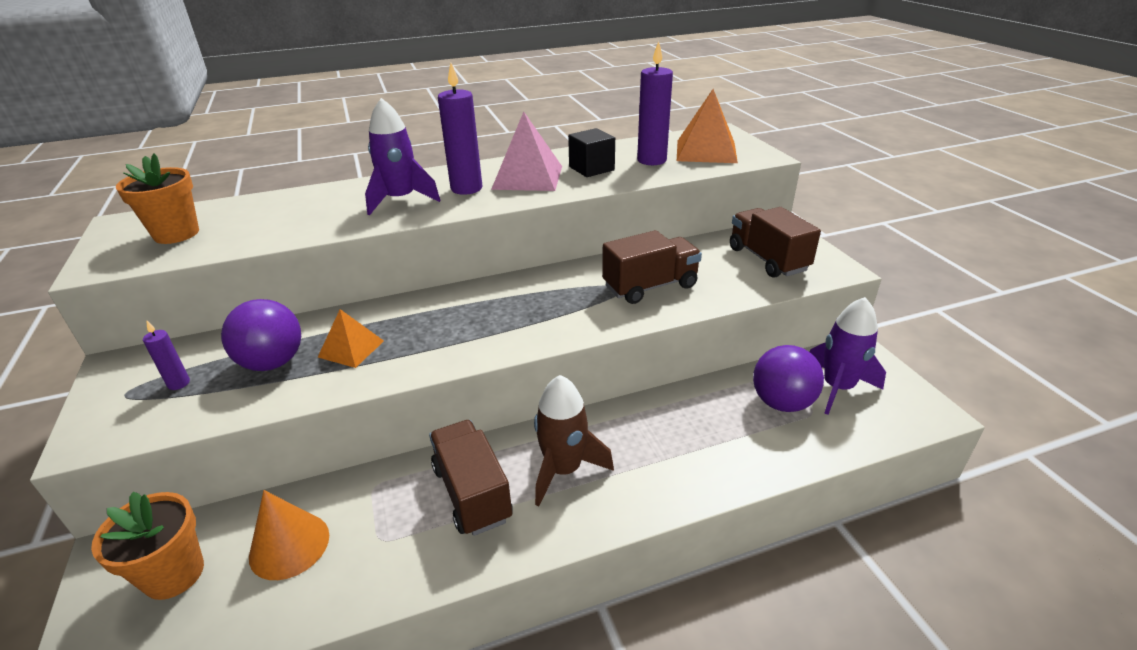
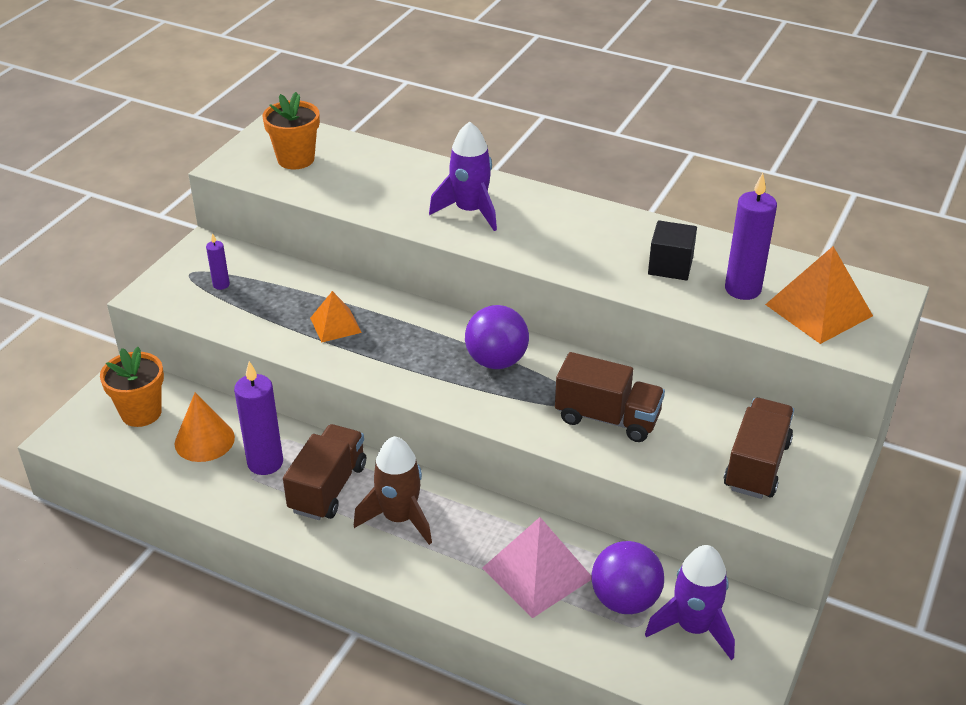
camera: 45 degrees right, 5 degrees up
(273, 363) = (282, 304): purple ball -> purple ball (496, 361)
(466, 188) = (534, 228): purple candle -> purple candle (265, 463)
(527, 177) = (600, 244): pink pyramid -> pink pyramid (537, 573)

